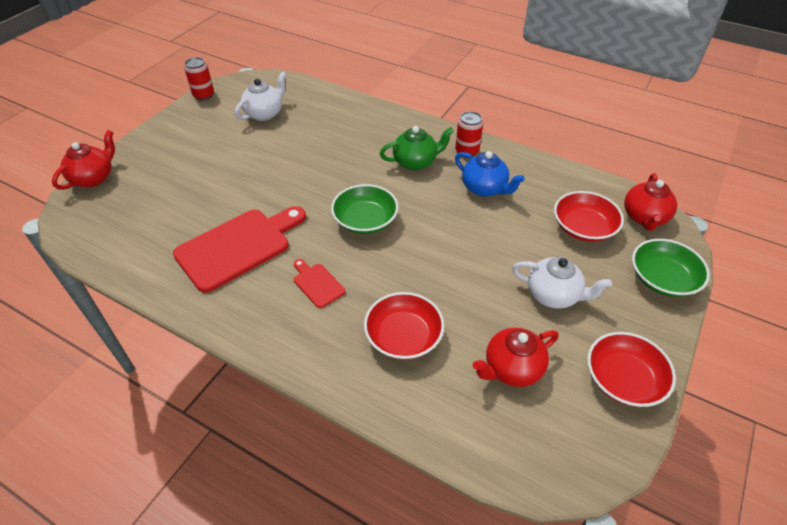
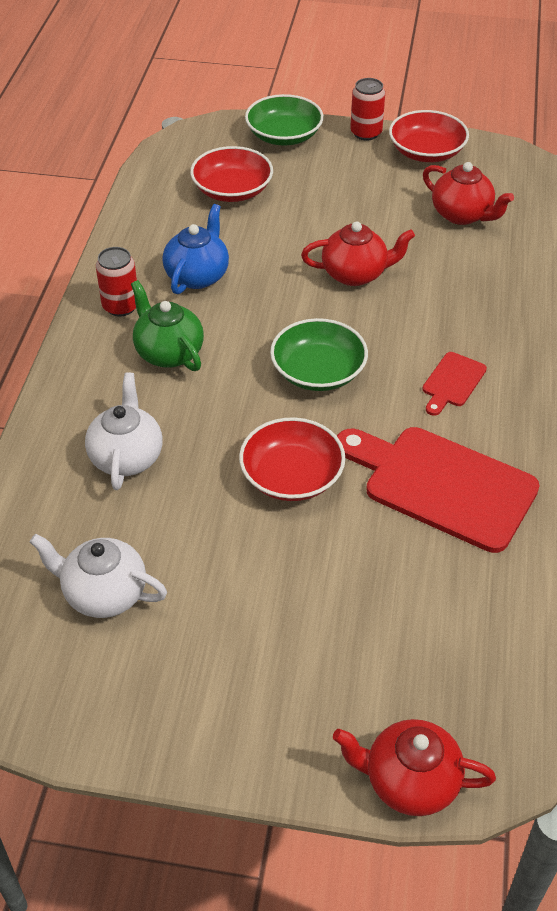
camera: 110 degrees left, 0 degrees up
(204, 95) = (69, 737): red can -> red can (366, 133)
(403, 336) = (476, 292): red bowl -> red bowl (291, 476)
(553, 295) = (351, 200): white teapot -> white teapot (127, 457)
(644, 217) = (192, 150): red teapot -> red teapot (355, 274)

